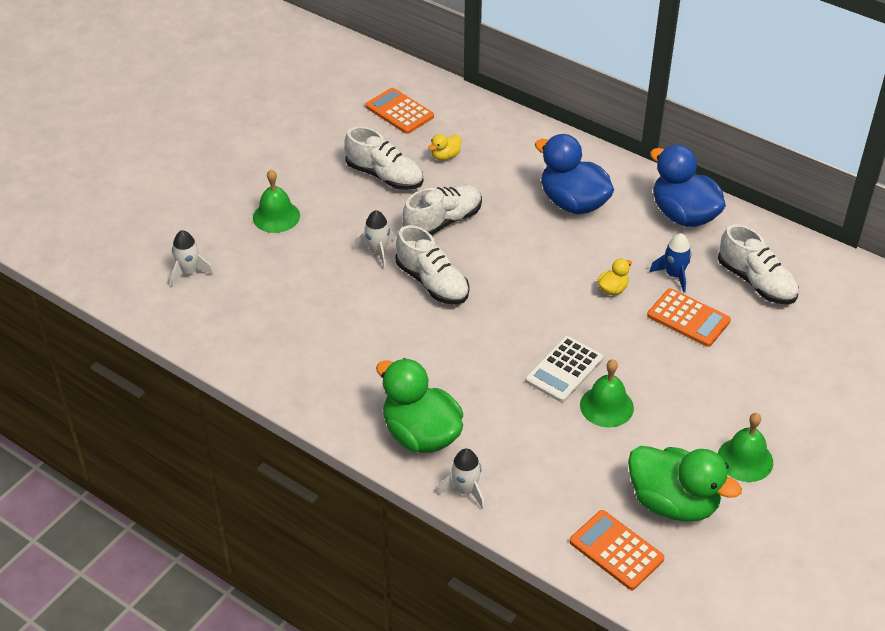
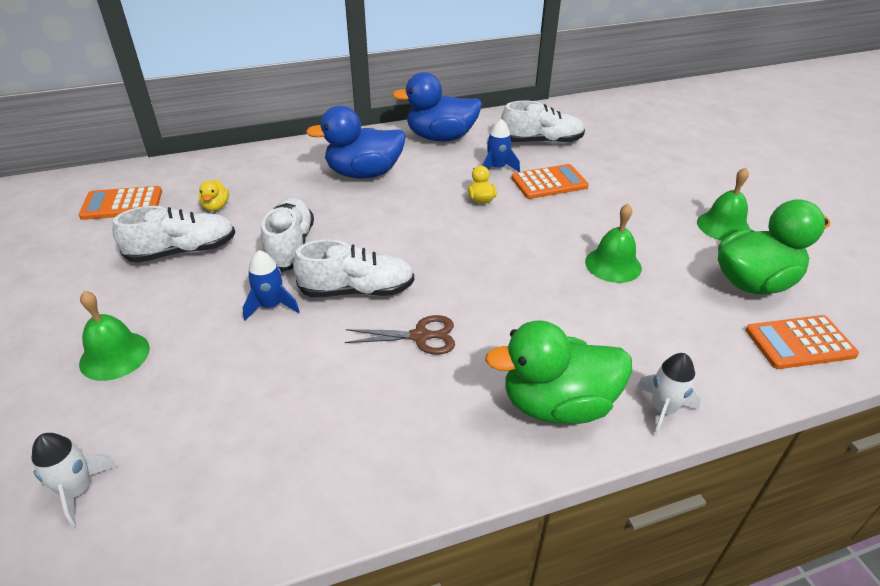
camera: 55 degrees left, 5 degrees down
(377, 252) = (271, 306): white rocket -> blue rocket
(419, 338) = (420, 336): none -> brown scissors
(564, 370) = (549, 266): white calculator -> none

